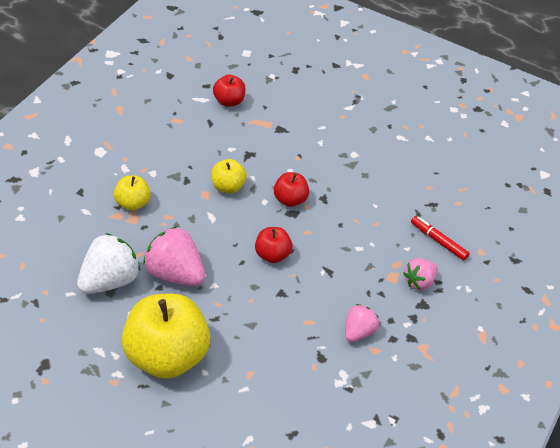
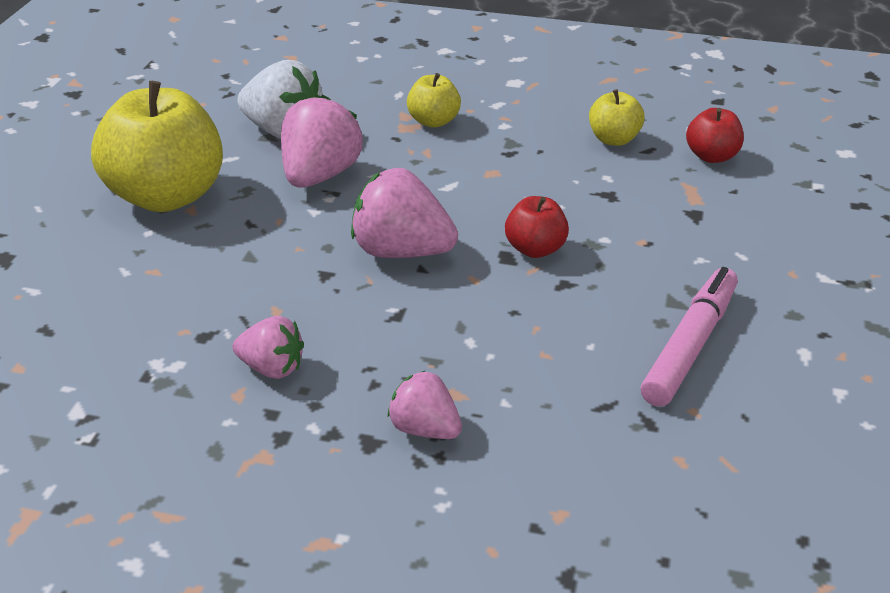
camera: 80 degrees right, 10 degrees down
(227, 187) = (521, 188): yellow apple -> yellow apple (614, 139)
(272, 255) = (401, 252): red apple -> pink strawberry
(385, 171) = (690, 346): none -> pink marker
(438, 241) = (549, 443): red marker -> none

